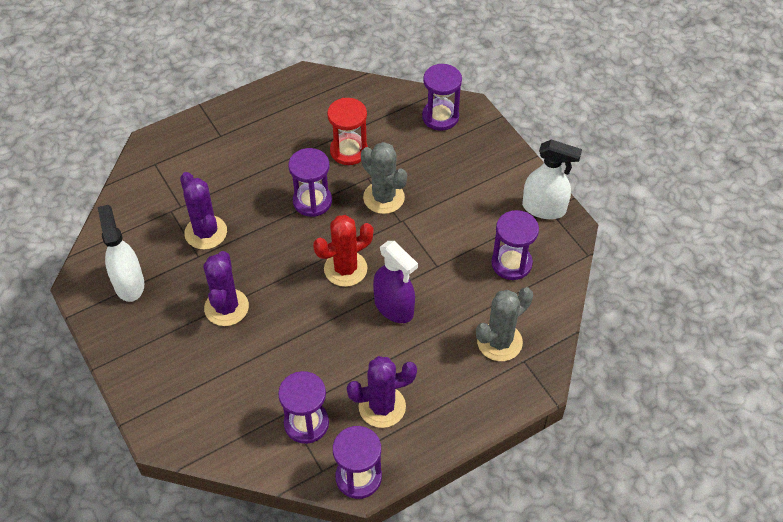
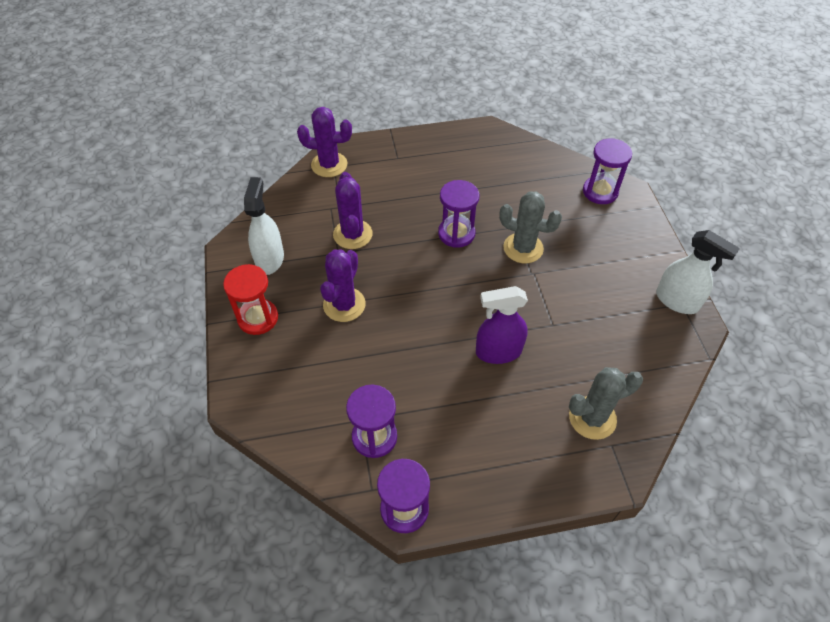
camera: 20 degrees right, 0 degrees up
(345, 269) = (465, 302): red cactus -> none
(349, 151) = (505, 199): red hourglass -> red hourglass (258, 318)
(382, 407) = (453, 445): purple cactus -> purple cactus (329, 165)
(383, 197) = (523, 248): grey cactus -> grey cactus turned 45 degrees counterclockwise
(394, 307) = (498, 352): purple spray bottle -> purple spray bottle turned 105 degrees clockwise
(511, 263) = (628, 344): purple hourglass -> none

